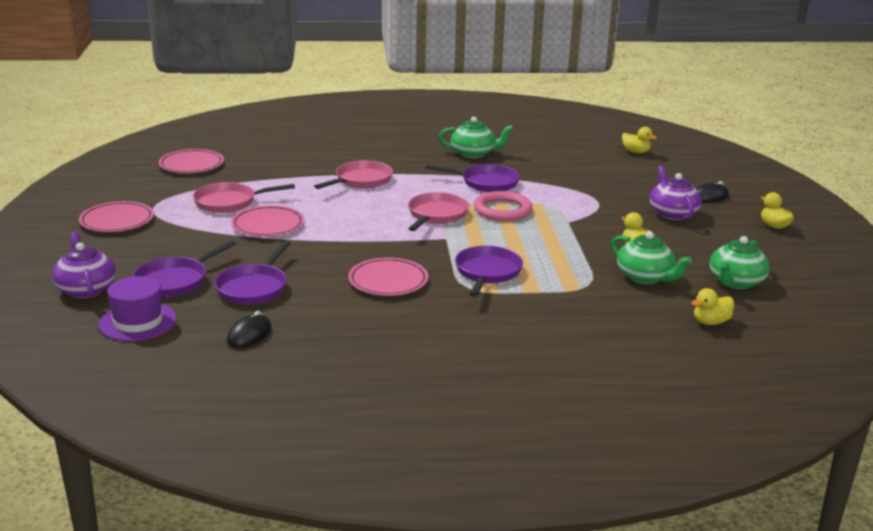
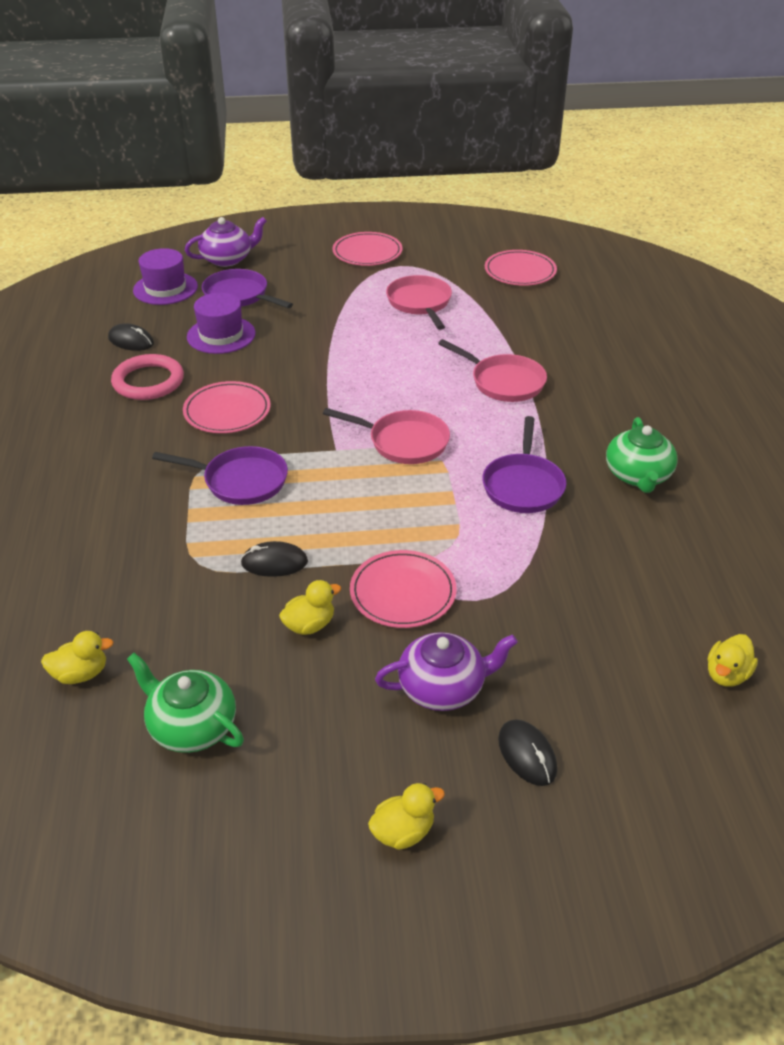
camera: 90 degrees right, 15 degrees up
(254, 287) = (221, 335): purple pan -> purple hat
(268, 225) = (364, 330): pink plate -> pink plate (403, 592)
(502, 210) = (428, 498): pink ring -> pink ring (148, 381)
(579, 259) = (274, 563): none -> black mouse
(645, 277) = (217, 623): green teapot -> none
(710, 322) = (81, 674): yellow duck -> yellow duck turned 105 degrees clockwise

